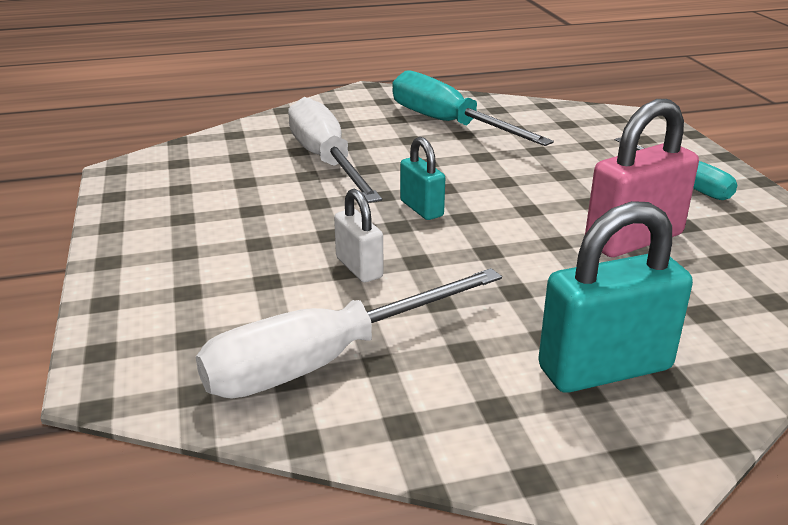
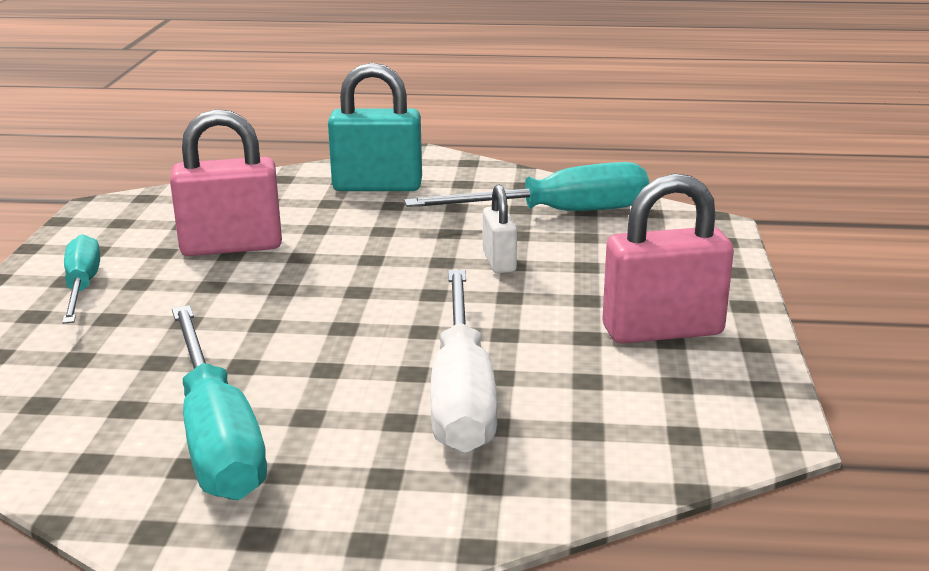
camera: 160 degrees left, 5 degrees down
(188, 223) = (662, 331): none -> pink padlock
(325, 360) = (557, 213): white screwdriver -> turquoise screwdriver
(421, 208) = (394, 305): turquoise padlock -> none

